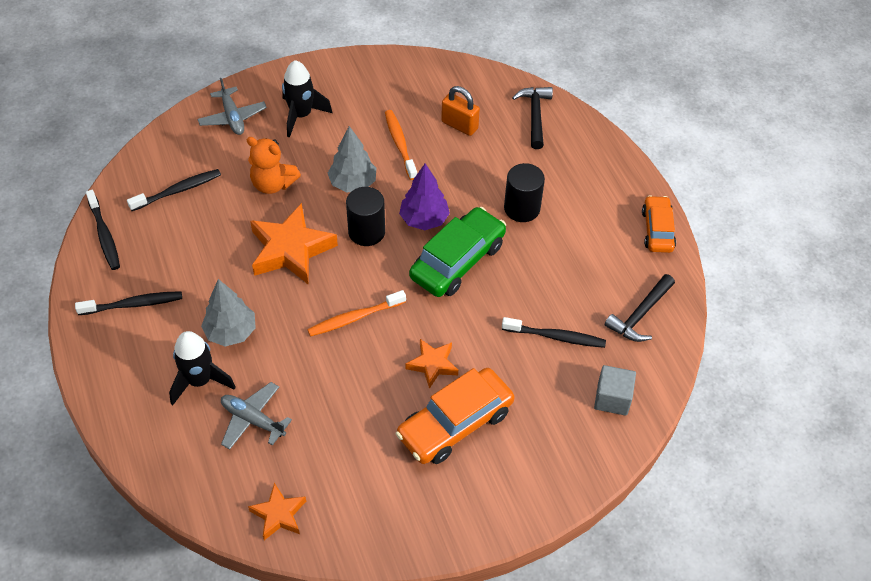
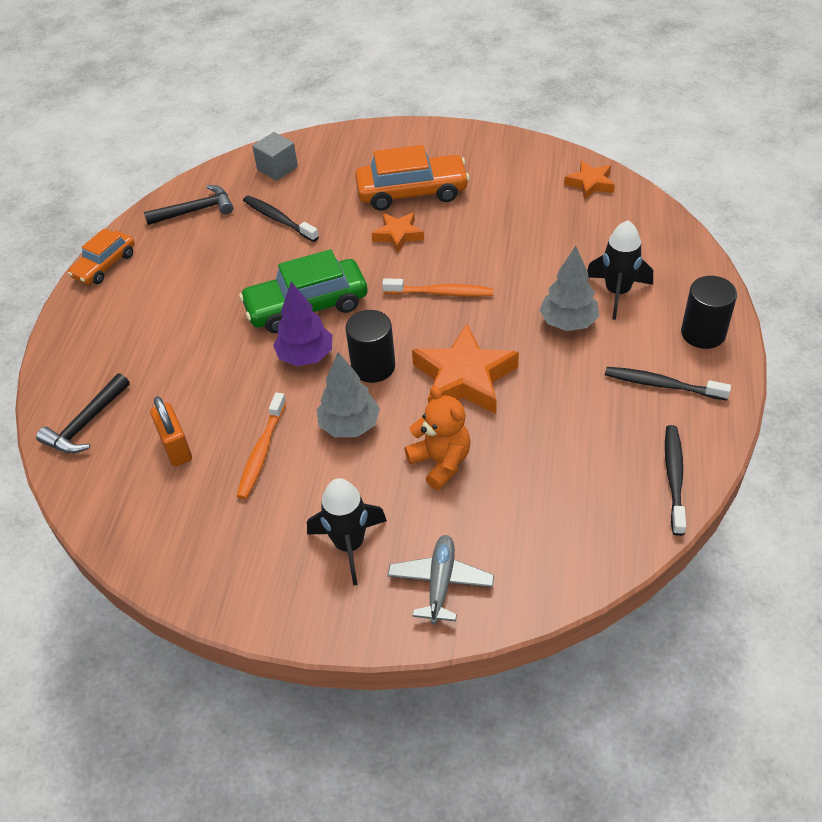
camera: 145 degrees left, 5 degrees down
(178, 190) = (561, 501): black toothbrush -> none
(253, 420) = (581, 248): grey plane -> none
(522, 208) = (202, 330): black cylinder -> black cylinder (703, 333)

